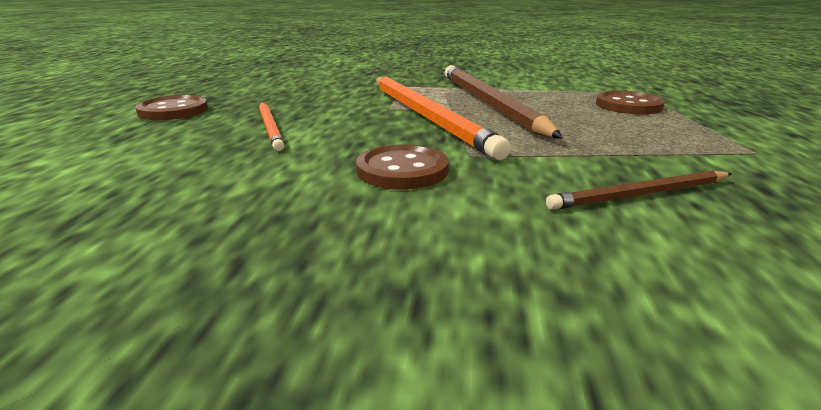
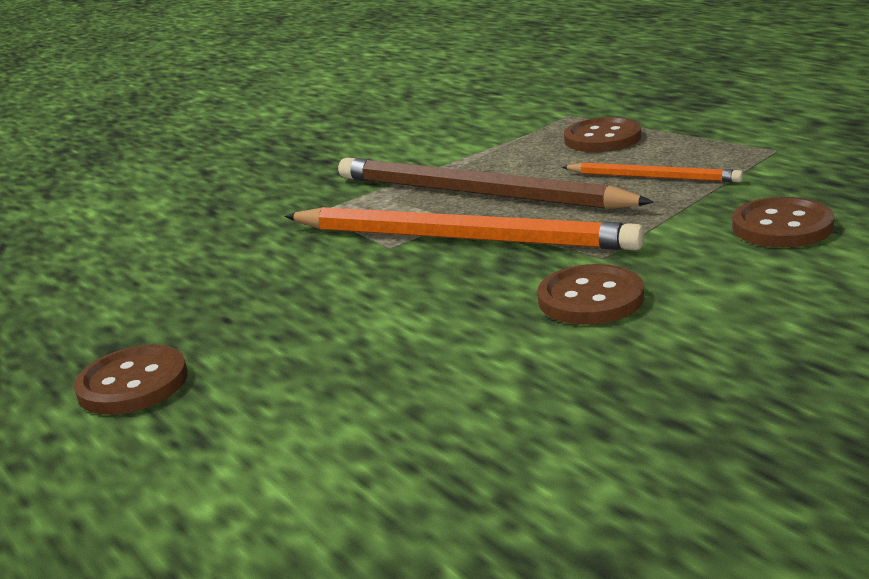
camera: 40 degrees left, 0 degrees up
(270, 128) = (340, 333): orange pencil -> orange pencil (653, 177)
(640, 195) = (782, 226): brown pencil -> brown button

